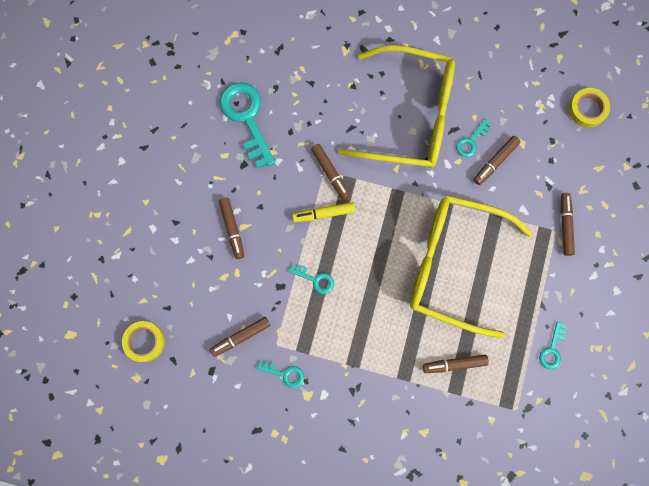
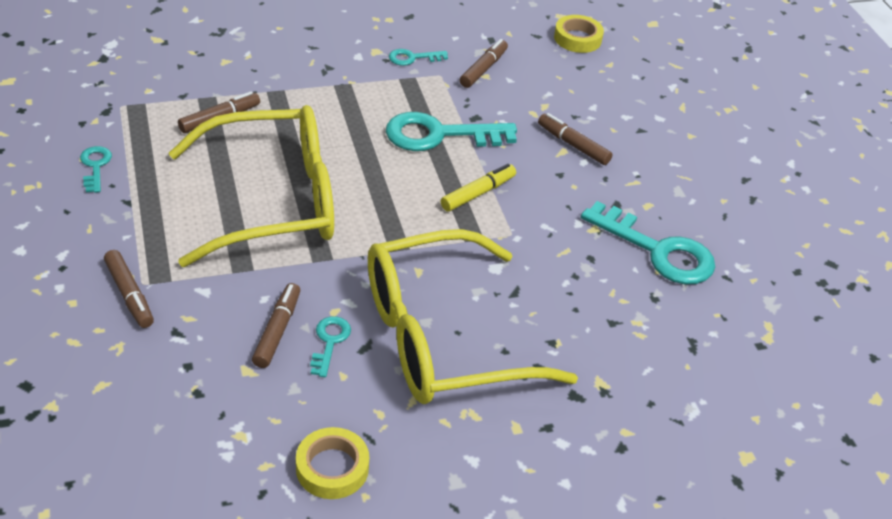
camera: 145 degrees right, 35 degrees down
(315, 279) = (439, 135): turquoise key -> turquoise key, size x2.04
(330, 173) = (502, 234): brown marker -> none
(587, 109) = (154, 462): yellow tape -> yellow tape (332, 468)

